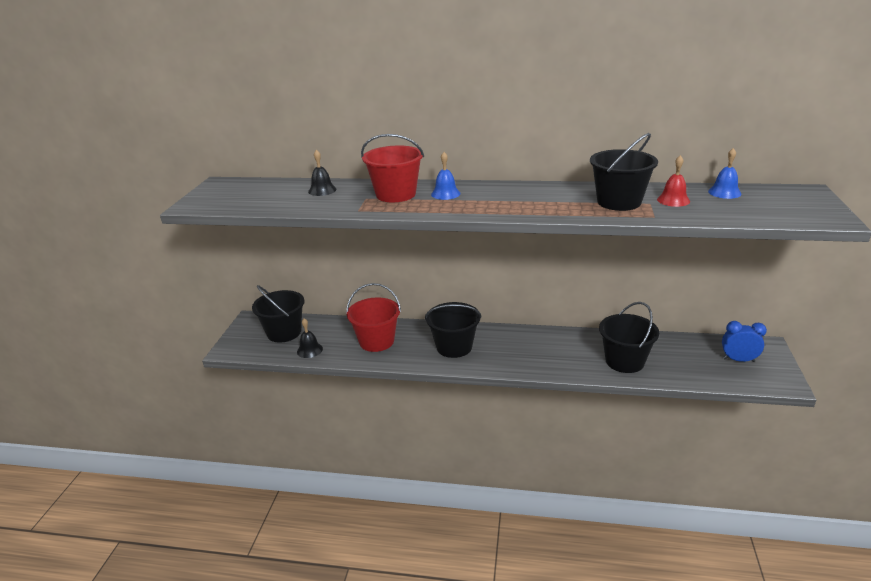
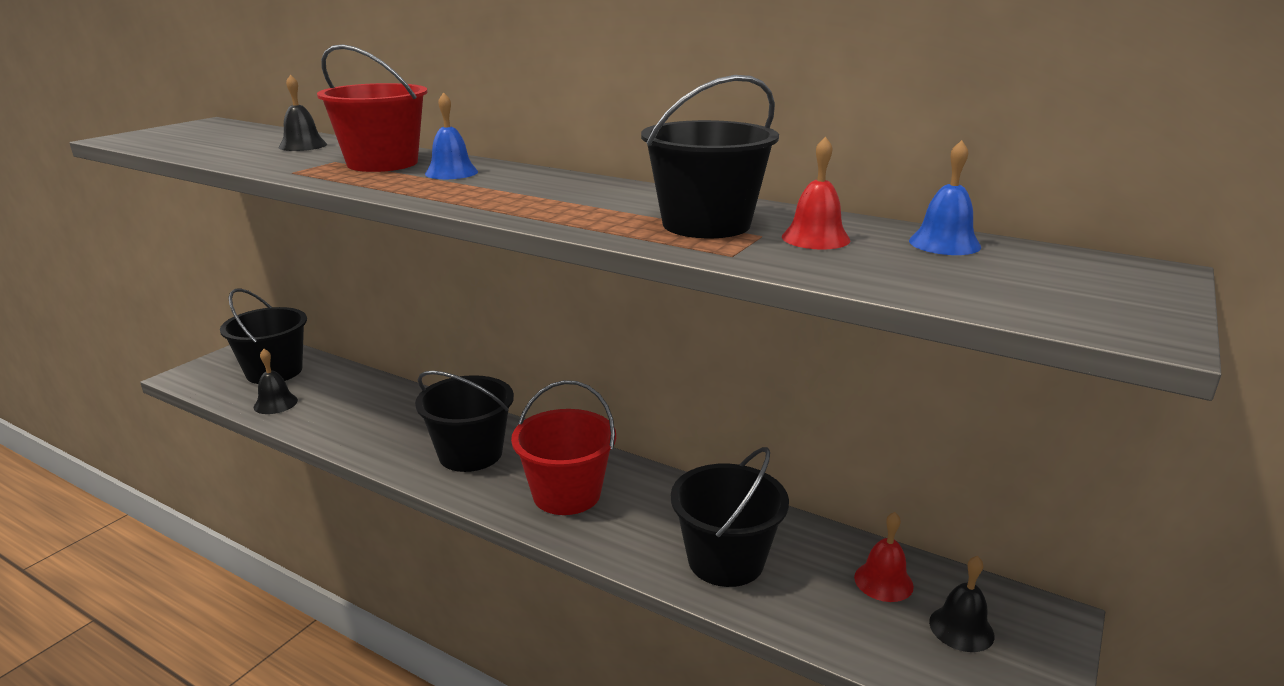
camera: 20 degrees right, 5 degrees down
(376, 341) = (373, 415): red bucket -> red bucket (566, 494)
(695, 350) = (883, 581): none -> red bell
(738, 360) = (961, 628): blue clock -> black bell

